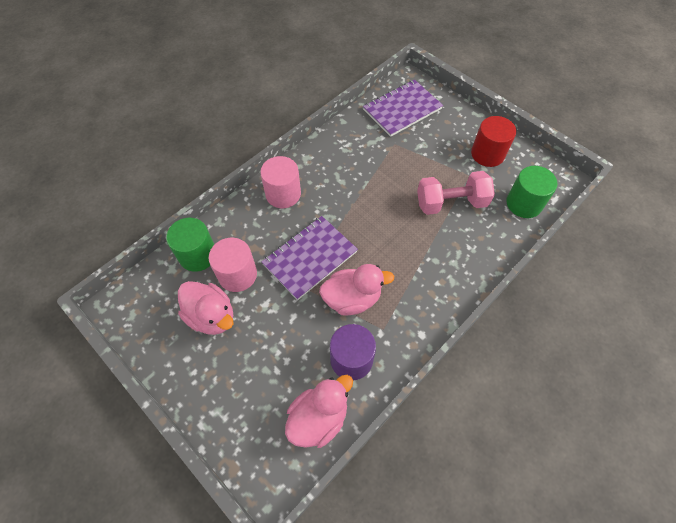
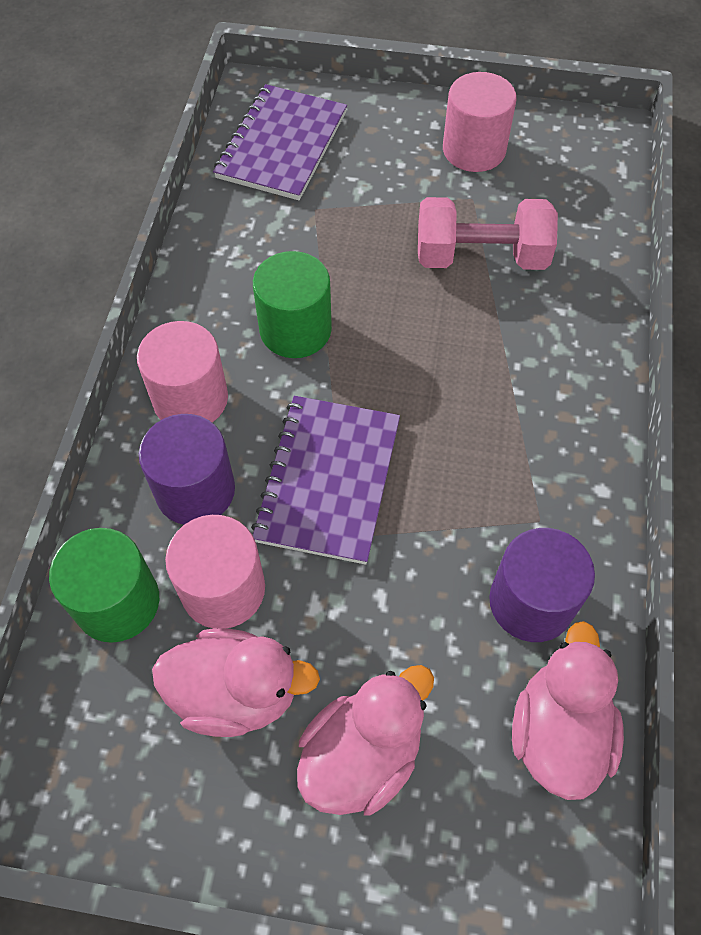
camera: 35 degrees left, 0 degrees up
(257, 231) = (195, 490): none -> purple cylinder
(352, 299) = (453, 503): pink duck -> pink duck (362, 755)
(451, 203) = (481, 257): pink dumbbell -> pink dumbbell turned 45 degrees clockwise
(487, 154) = (474, 150): red cylinder -> pink cylinder
(524, 203) = (586, 199): green cylinder -> green cylinder (295, 330)

